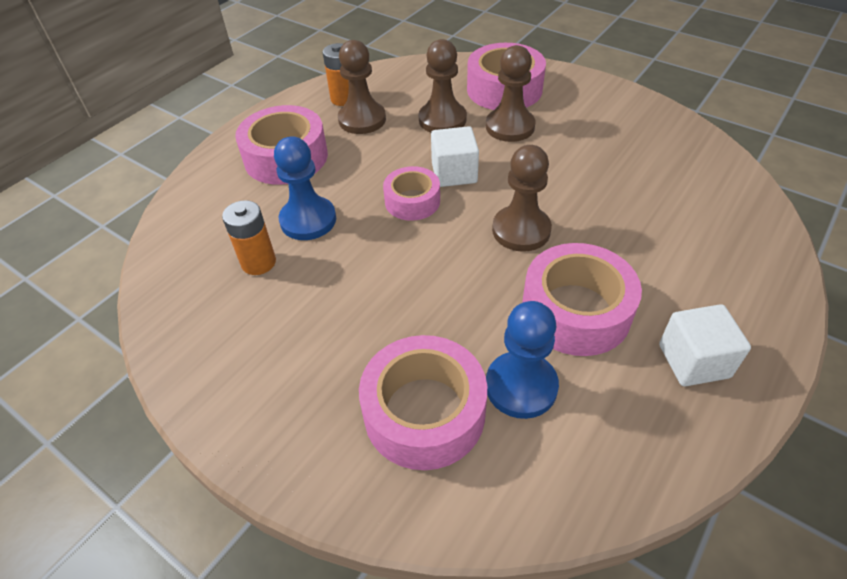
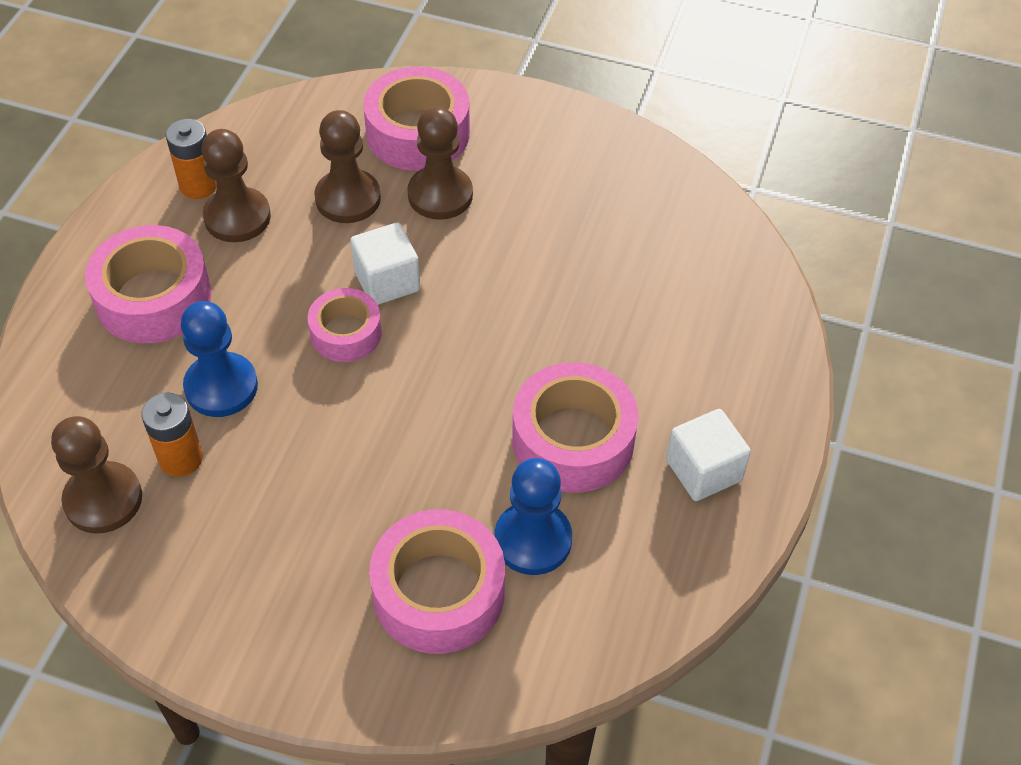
camera: 20 degrees left, 5 degrees up
(521, 230) = (490, 348): brown pawn -> brown pawn (103, 499)

